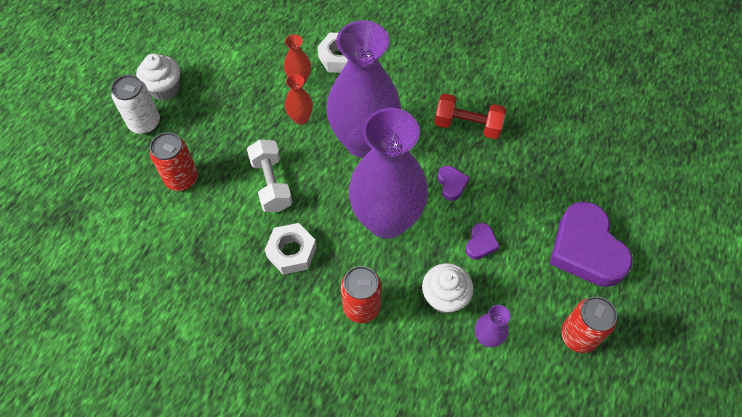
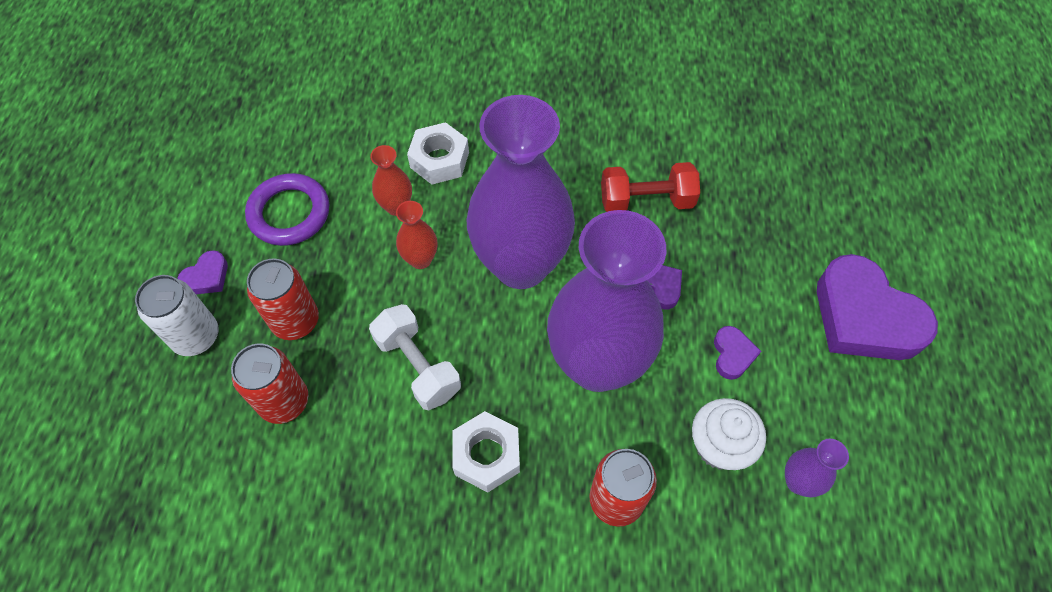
camera: 20 degrees left, 0 degrees up
(164, 88) = (207, 277): white cupcake -> purple heart
(230, 64) = (289, 213): none -> purple ring
(578, 336) = (908, 436): red can -> red can (296, 321)

